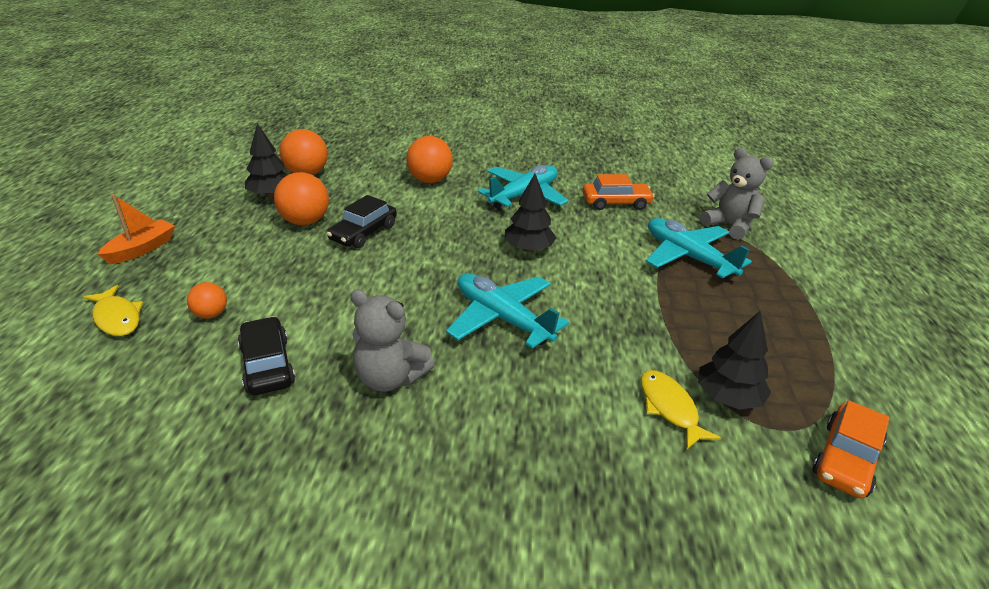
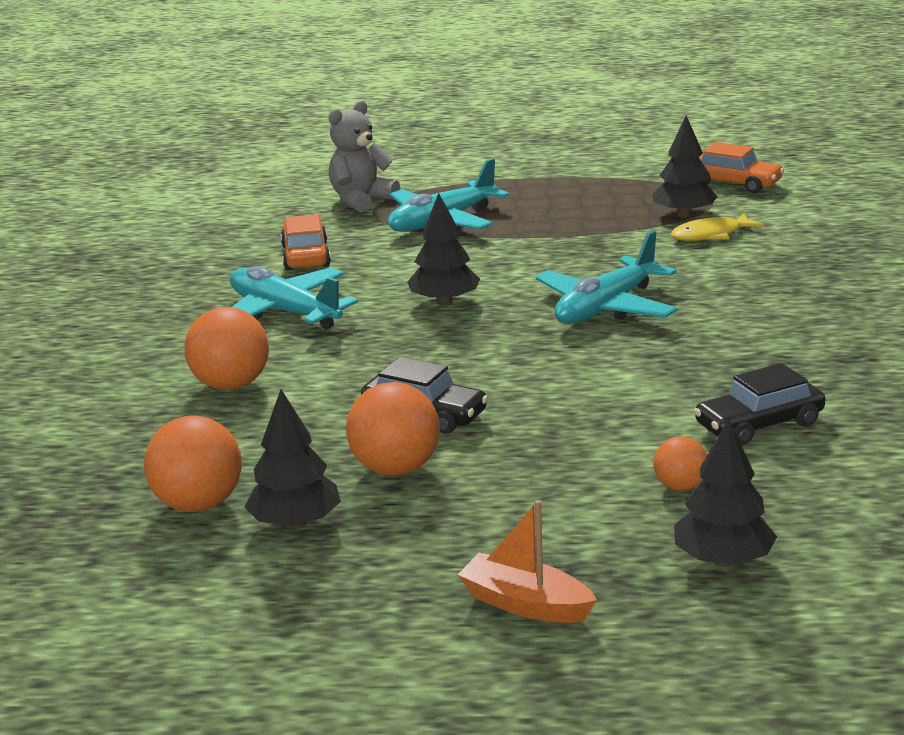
camera: 90 degrees left, 10 degrees down
(117, 318) = (723, 560): yellow fish -> black tree
(390, 378) = (741, 354): grey teddy bear -> none

